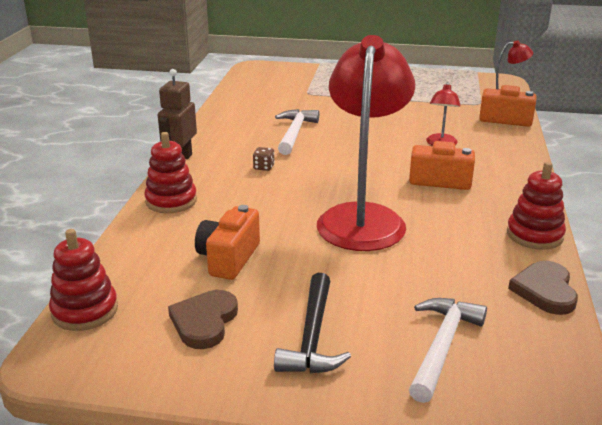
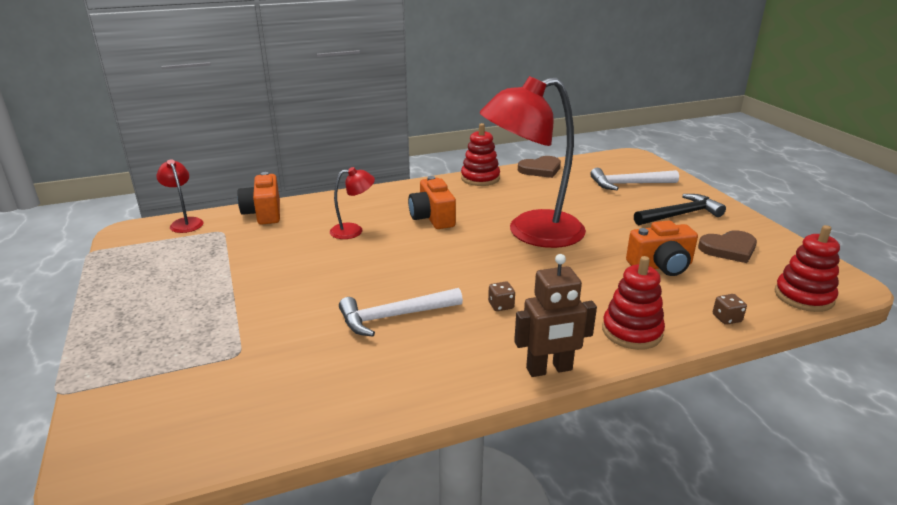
camera: 120 degrees left, 0 degrees up
(125, 248) = (726, 318): none -> brown dice

